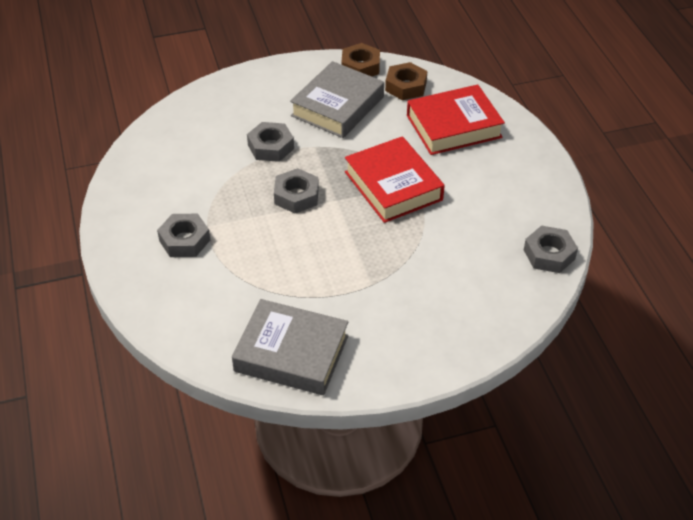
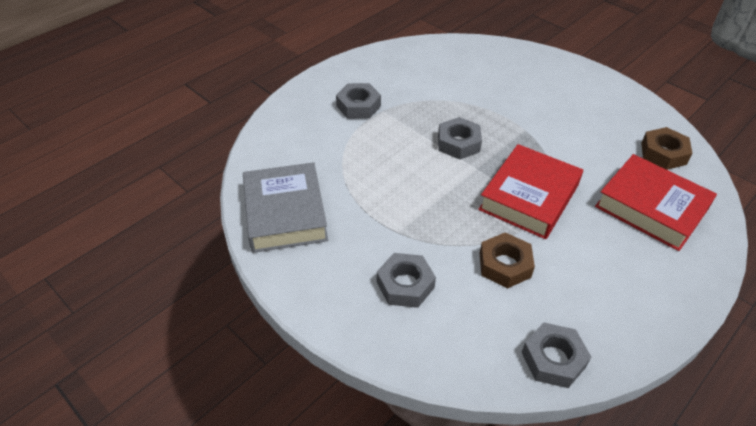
camera: 60 degrees right, 0 degrees up
(271, 147) = (498, 106): grey nut -> grey nut (405, 285)
(337, 106) = (587, 123): grey book -> none
(360, 66) = (651, 116): brown nut -> brown nut (505, 265)

